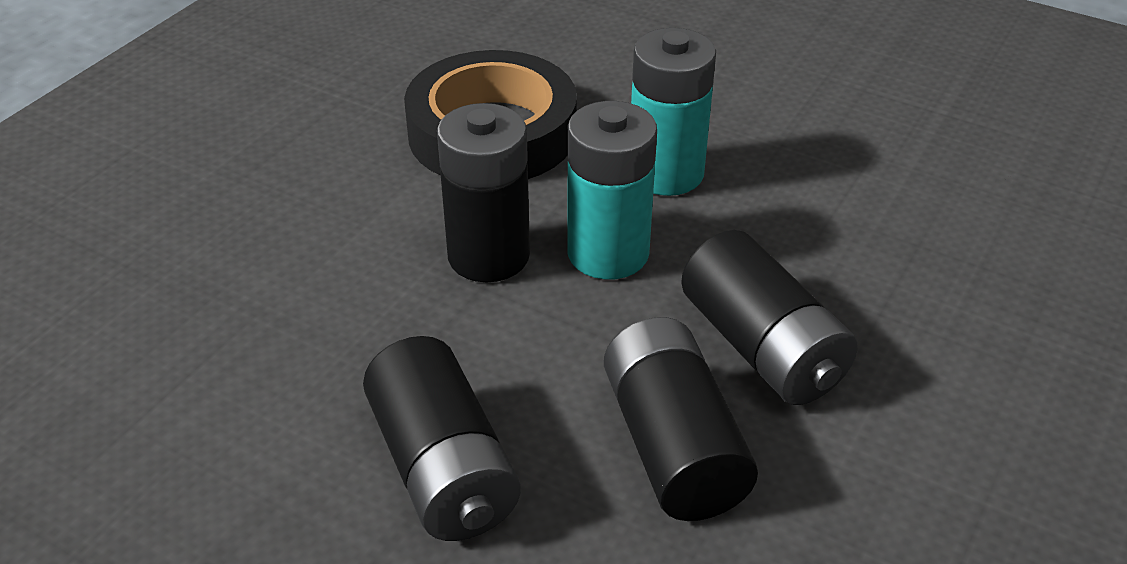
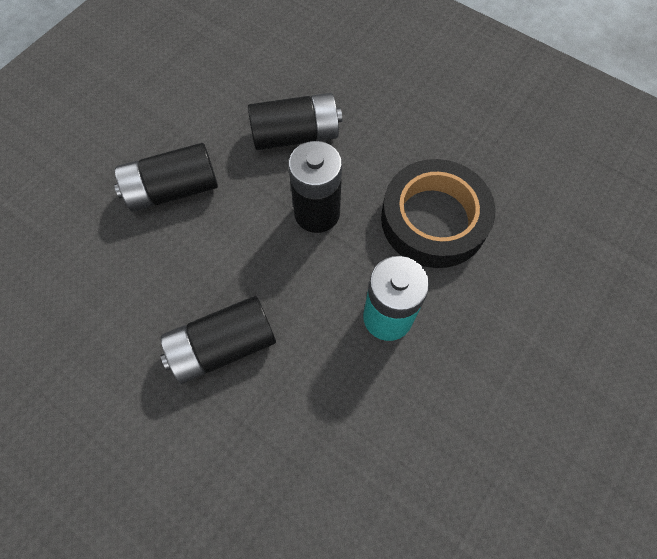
camera: 95 degrees right, 25 degrees up
(608, 253) = (312, 274): turquoise battery -> none
(673, 445) = (164, 289): black battery -> black battery (295, 135)

